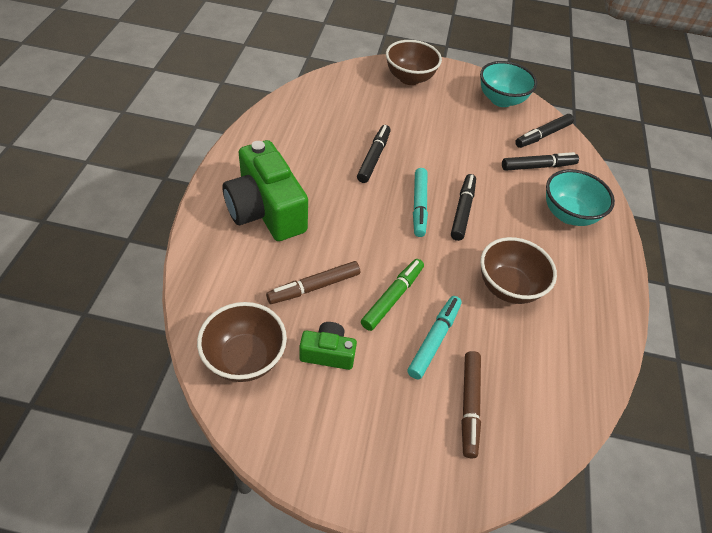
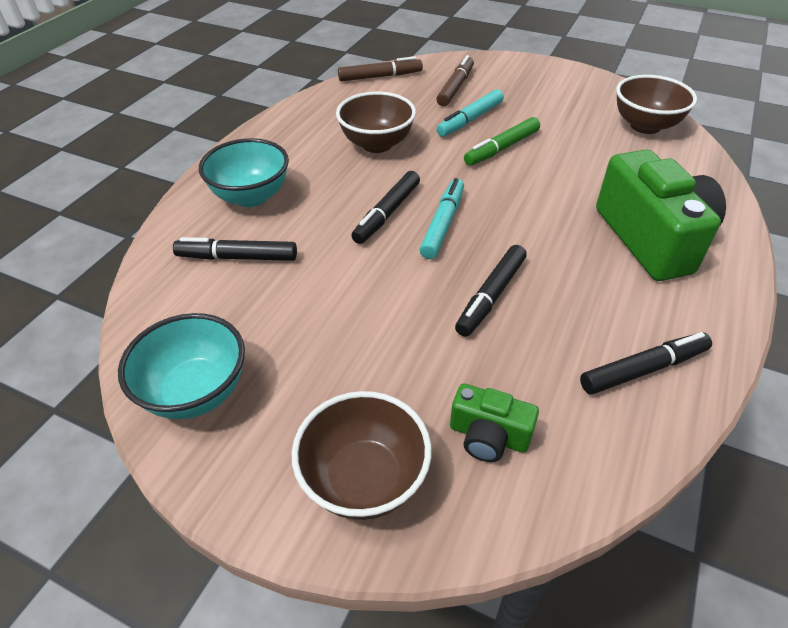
camera: 160 degrees left, 5 degrees down
(314, 287) = (583, 163): brown marker -> brown marker (380, 77)
(328, 353) = (570, 122): green camera -> green camera (488, 436)
(543, 135) = (182, 306): black marker -> black marker (642, 369)

